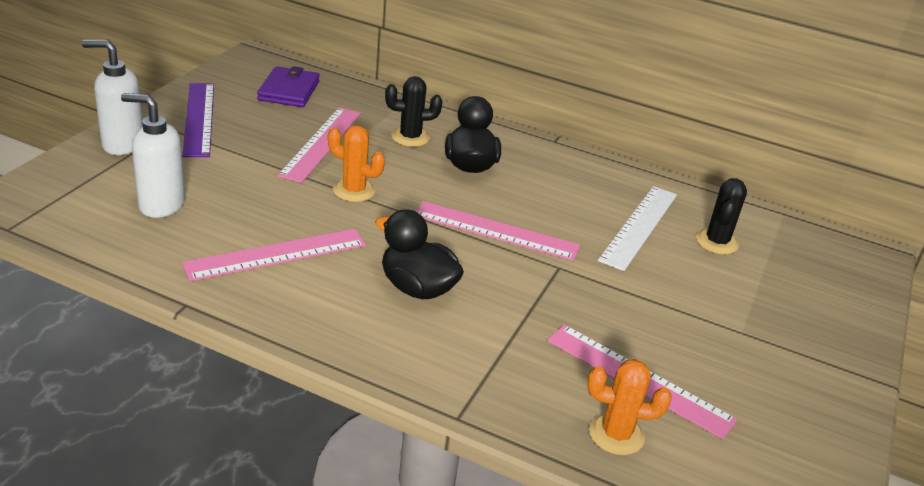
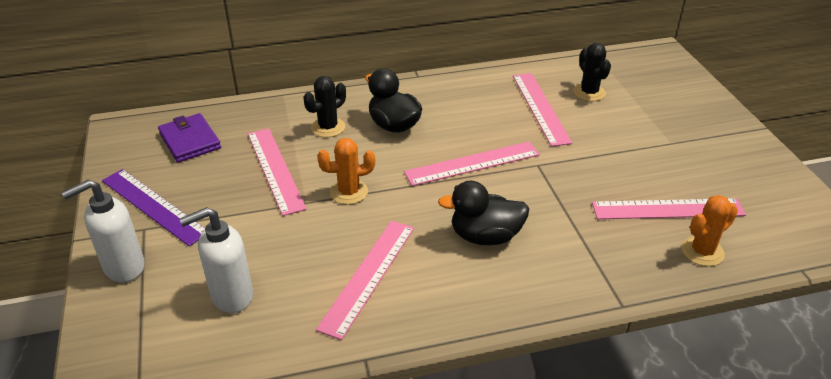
camera: 35 degrees left, 5 degrees up
(639, 226) = (540, 108): white ruler -> pink ruler

